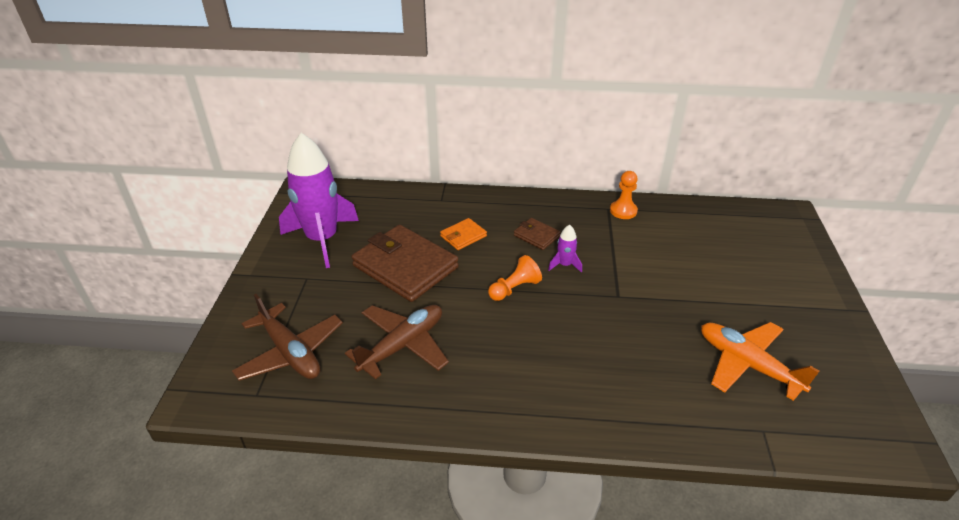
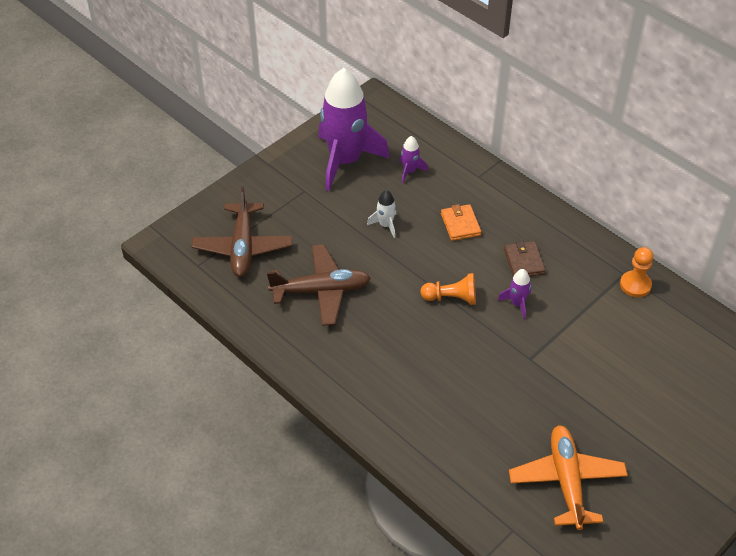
camera: 40 degrees right, 10 degrees up
(384, 221) = (410, 171): none -> purple rocket
(405, 267) = (385, 225): brown wallet -> white rocket
(463, 236) = (460, 224): orange wallet -> orange wallet turned 75 degrees clockwise

